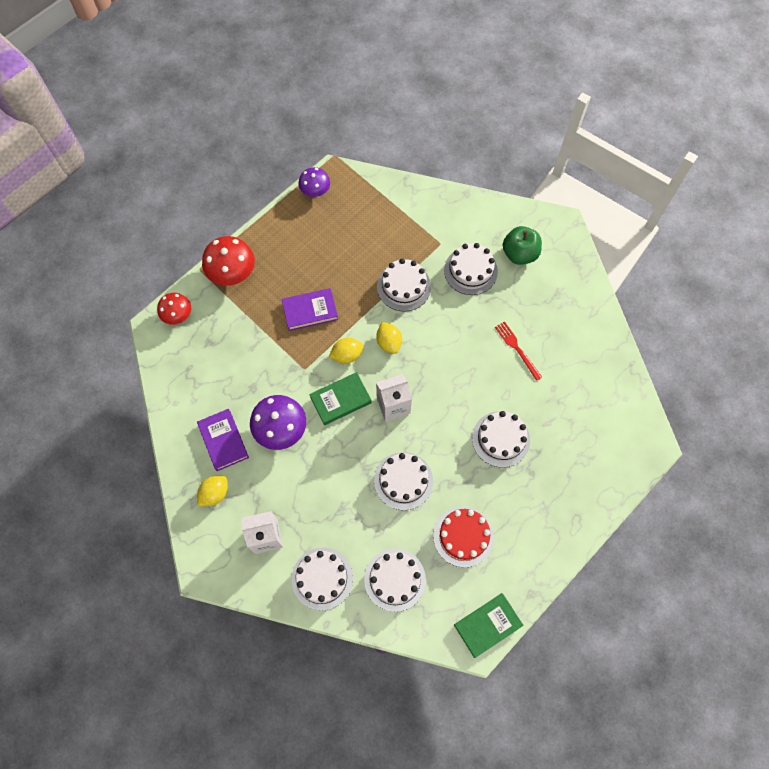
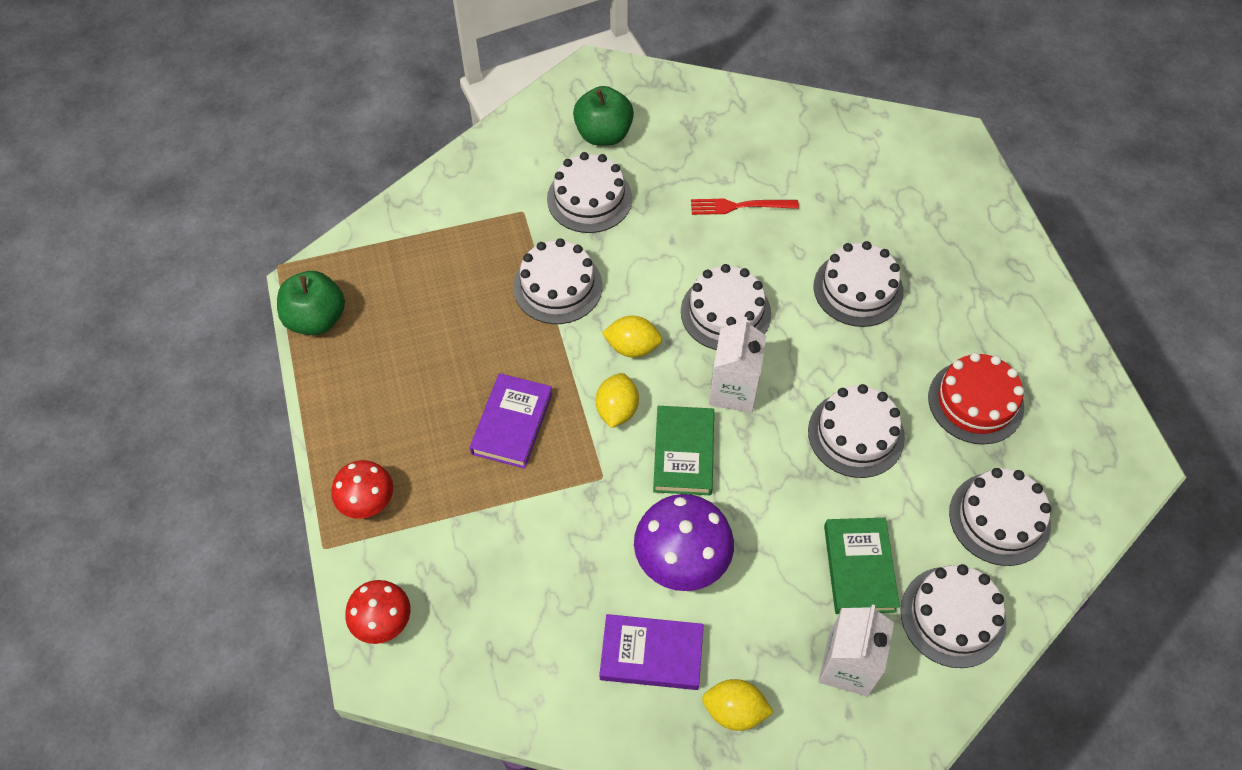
camera: 60 degrees left, 10 degrees down
(215, 493) = (734, 711): yellow lemon -> yellow lemon turned 60 degrees counterclockwise
(232, 272) = (367, 501): red mushroom -> red mushroom, size x0.64
(315, 191) = (316, 319): purple mushroom -> green apple
(440, 377) = (725, 312): none -> white cake
(487, 625) = (1115, 436): green book -> green book (859, 568)

